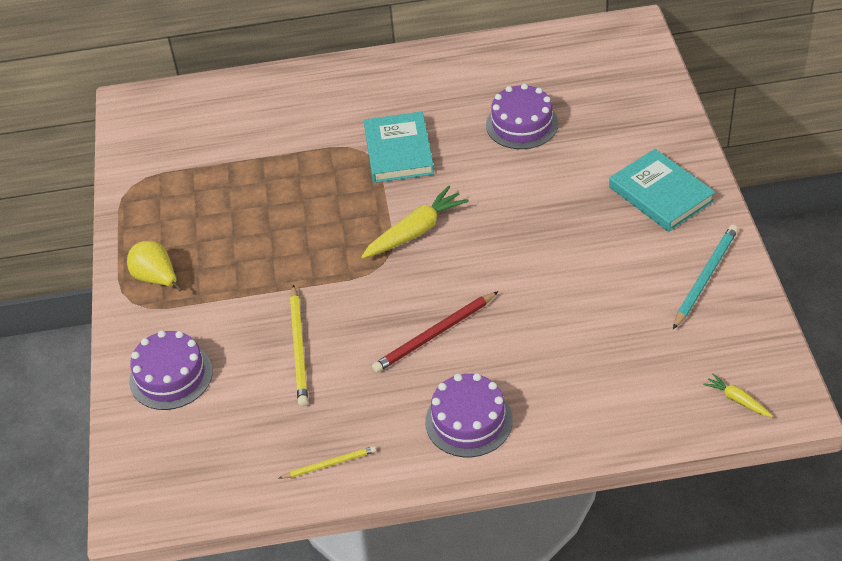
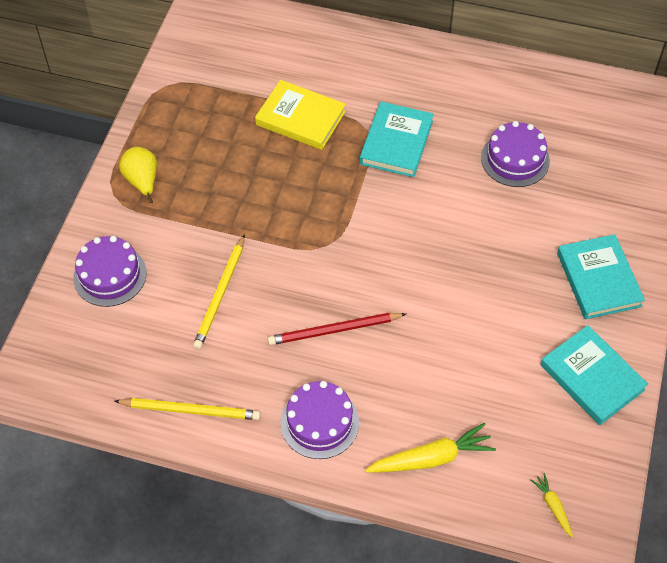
camera: 20 degrees right, 10 degrees up
(290, 165) = (300, 118): none -> yellow book
(330, 464) = (191, 410): yellow pencil -> yellow pencil, size x1.66
(415, 231) = (369, 226): yellow carrot -> yellow carrot (431, 458)
(705, 277) = (592, 377): turquoise pencil -> turquoise book

